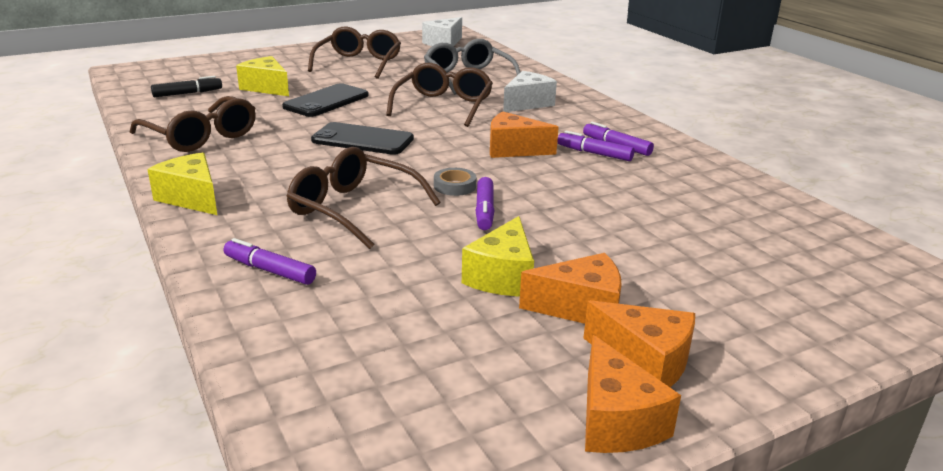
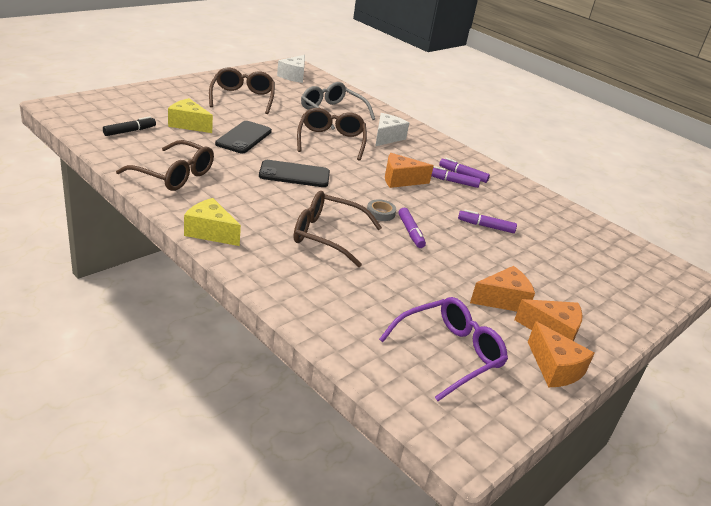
camera: 20 degrees left, 5 degrees up
(270, 270) = (306, 288): purple marker -> purple marker (485, 226)
(433, 378) = (449, 353): none -> purple glasses
(502, 277) = (449, 282): yellow cheese -> none

